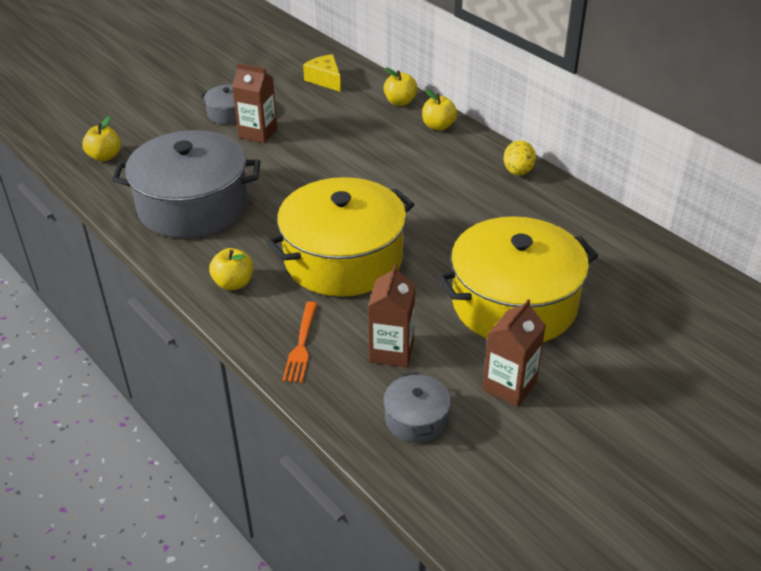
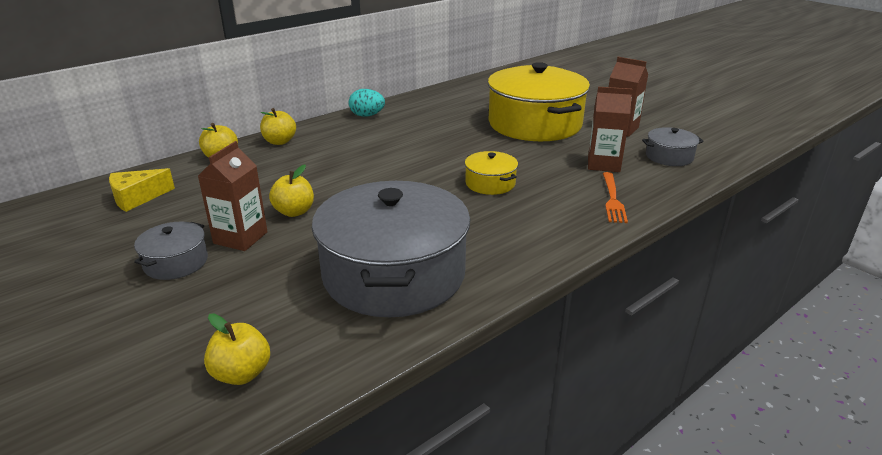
camera: 90 degrees left, 10 degrees down
(233, 283) = (537, 237): yellow apple -> yellow apple (294, 212)
(301, 345) = (613, 199): orange fork -> orange fork turned 90 degrees clockwise
(343, 259) = (490, 183): yellow pot -> yellow pot, size x0.44
(518, 172) = (367, 115): yellow egg -> turquoise egg

